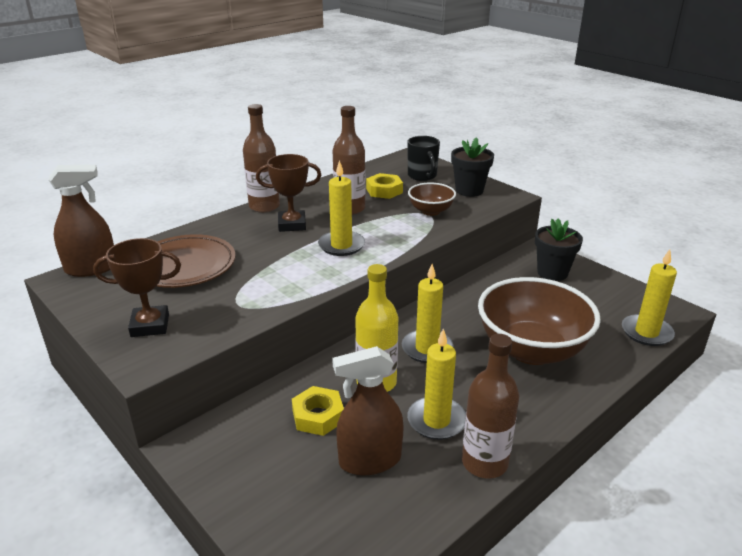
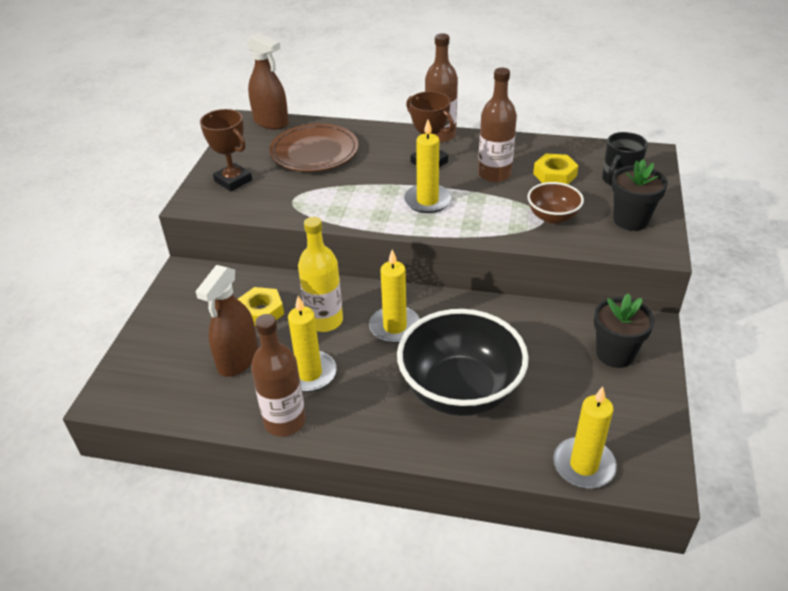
camera: 55 degrees right, 10 degrees up
(370, 460) = (238, 359): brown spray bottle -> brown spray bottle turned 105 degrees counterclockwise
(531, 350) = (460, 391): brown bowl -> black bowl

